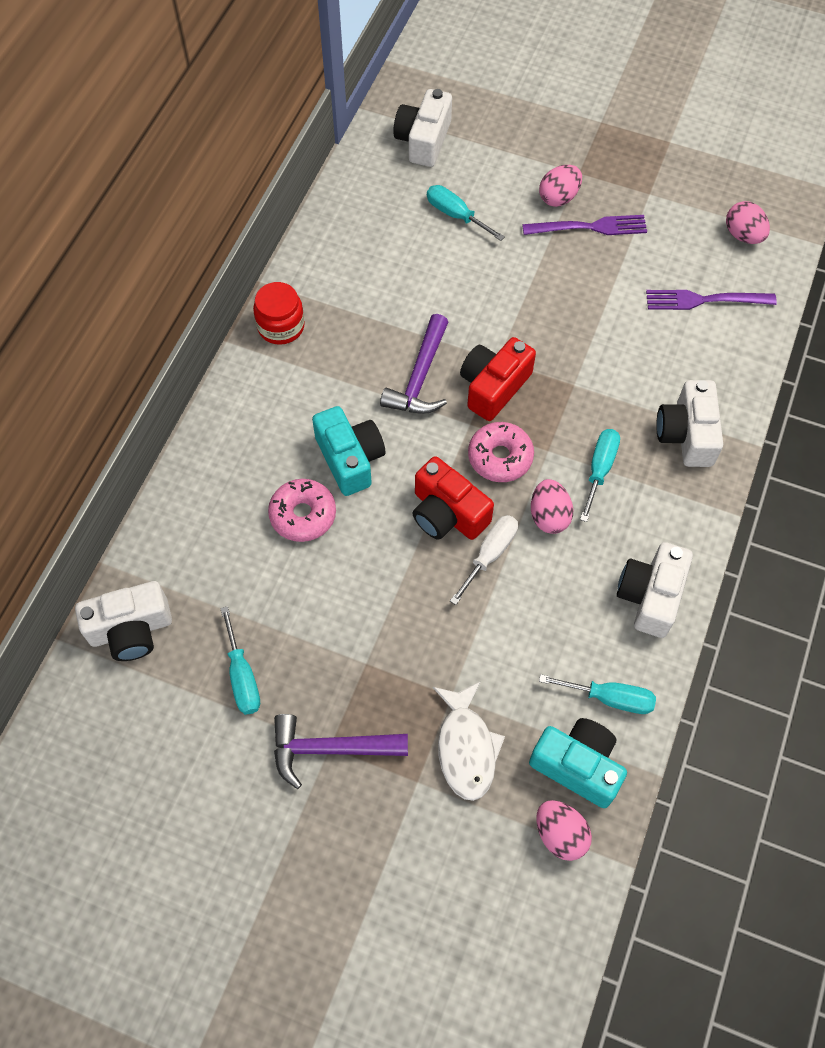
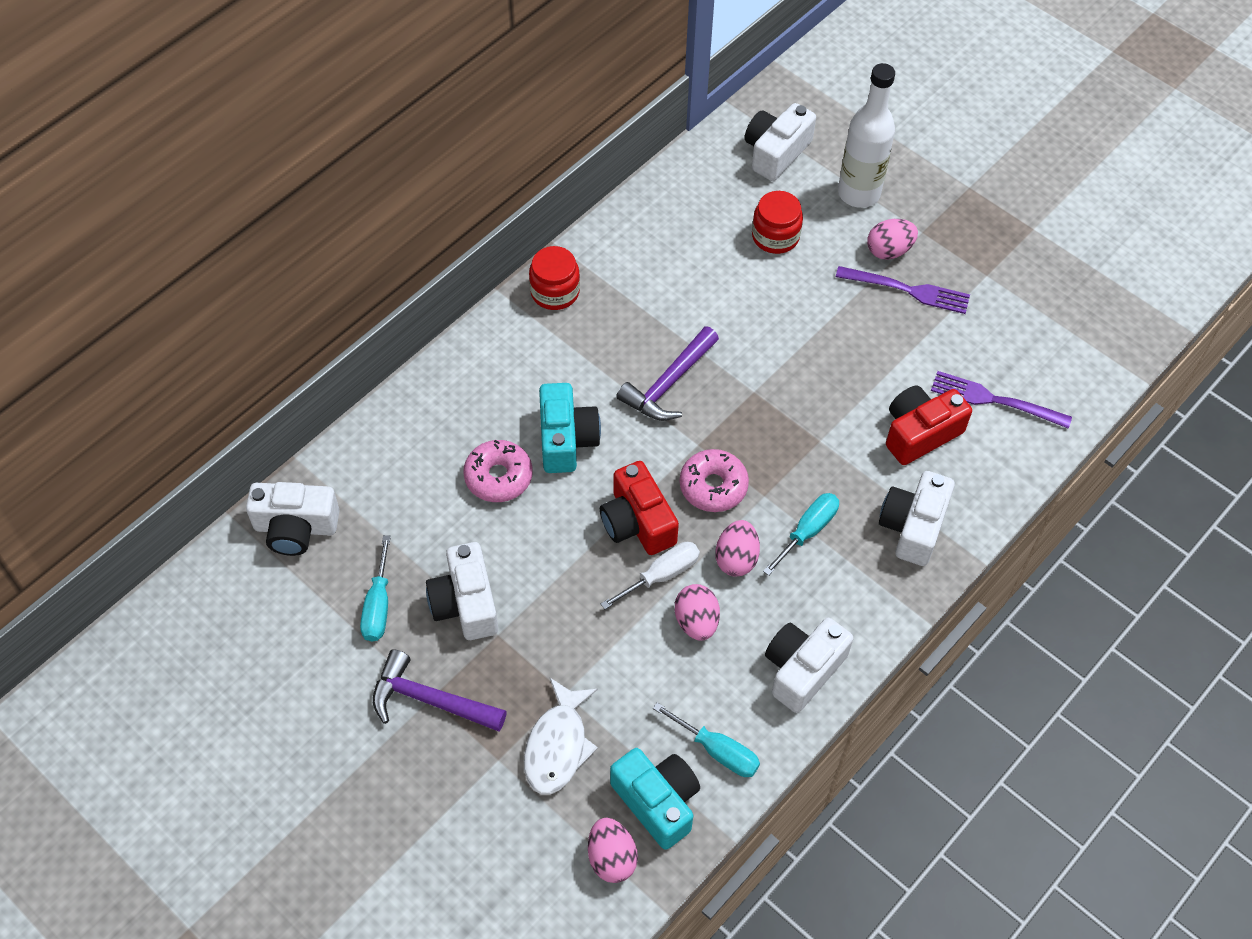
camera: 20 degrees right, 5 degrees down
(323, 645) = (465, 603): none -> white camera
(455, 215) = (775, 236): turquoise screwdriver -> red jar
(493, 387) = (737, 416): red camera -> red camera (920, 433)
(510, 155) = (858, 193): none -> white bottle
(743, 235) = (1067, 347): pink egg -> pink egg (696, 621)

